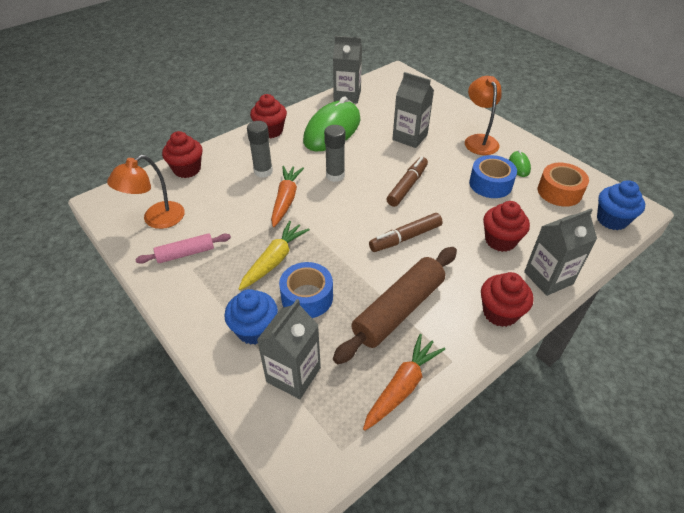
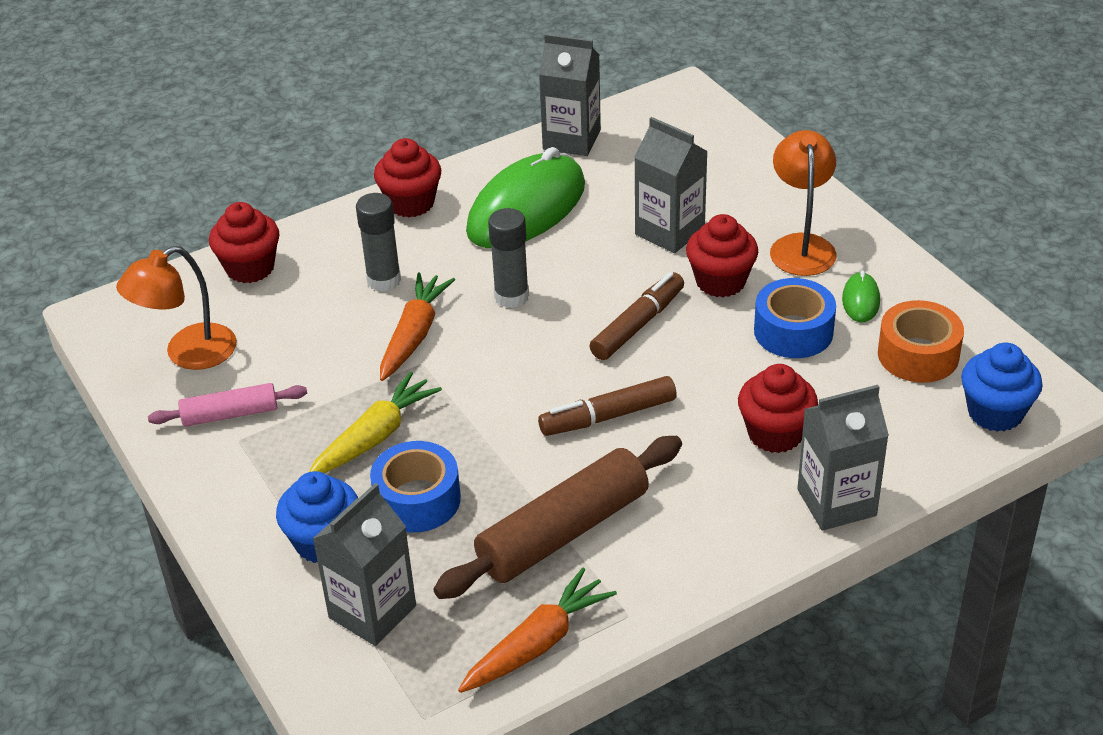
camera: 10 degrees right, 5 degrees down
(500, 313) = (732, 550): red cupcake -> red cupcake (720, 281)

